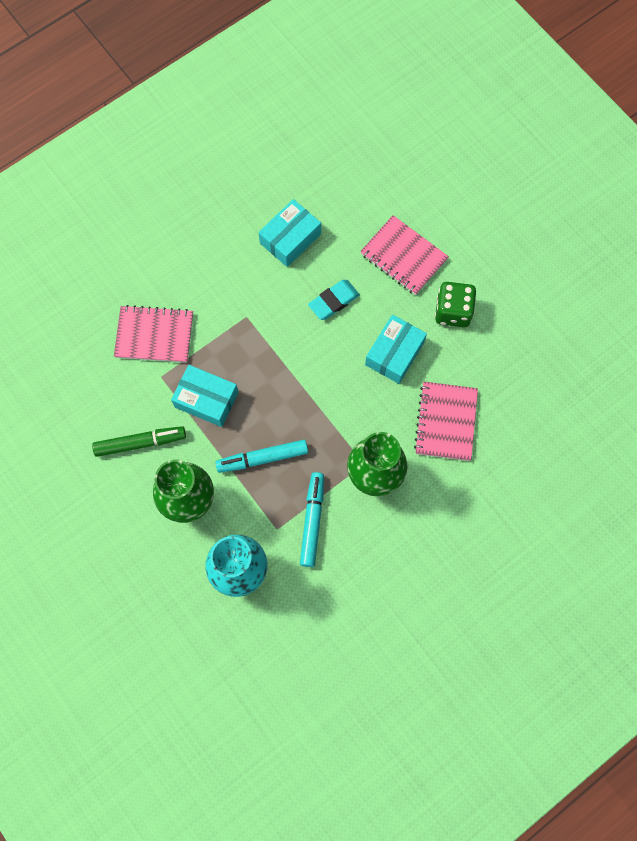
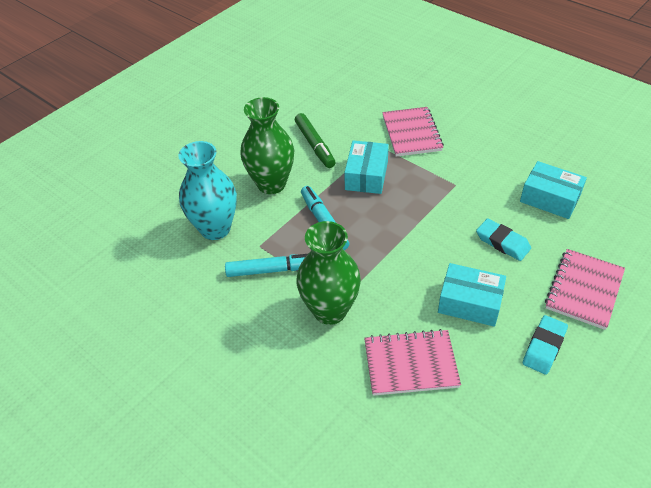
camera: 80 degrees right, 25 degrees down
(452, 311) = (544, 347): green dice -> turquoise eraser

